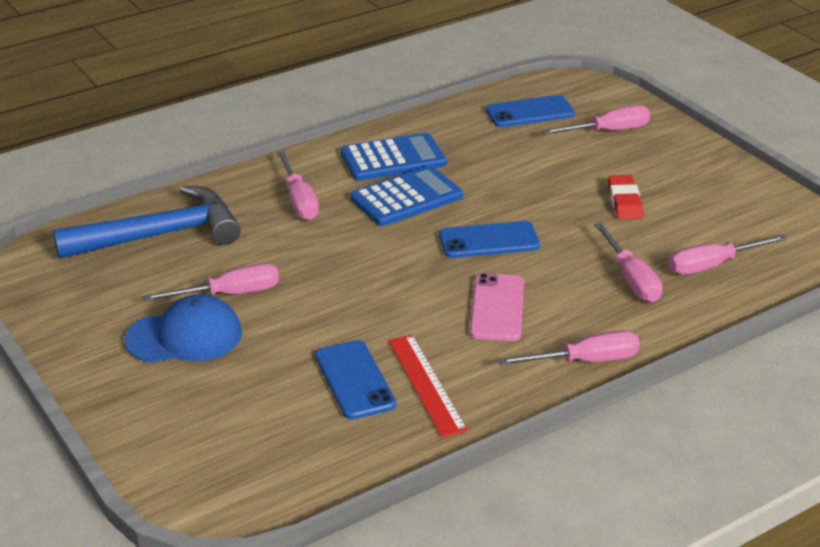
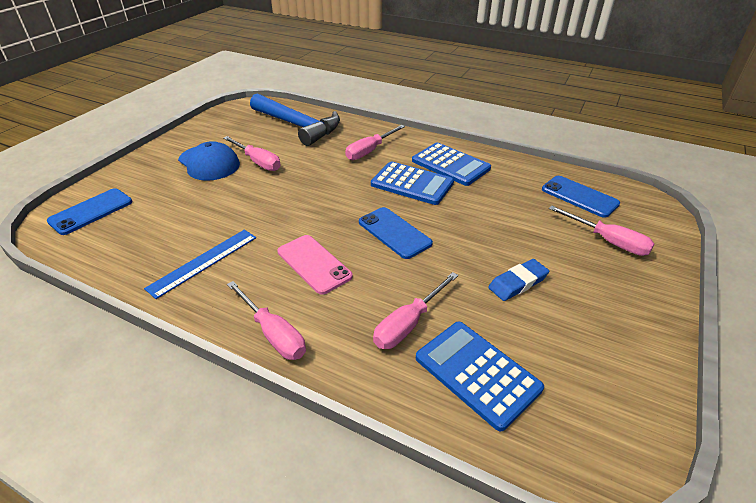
camera: 60 degrees right, 5 degrees up
(354, 380) = (194, 231): blue phone -> blue phone (91, 211)
(426, 384) = (203, 262): red ruler -> blue ruler
(497, 308) = (314, 264): pink phone -> pink phone turned 75 degrees clockwise
(624, 201) = (517, 283): red eraser -> blue eraser
(712, 265) = (477, 373): pink screwdriver -> blue calculator

